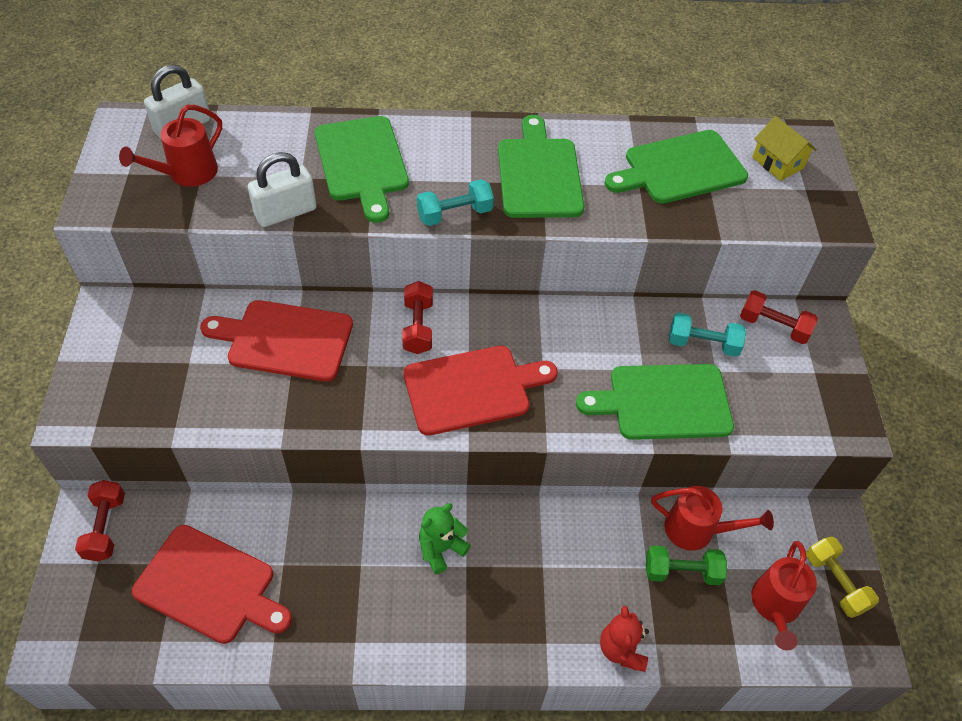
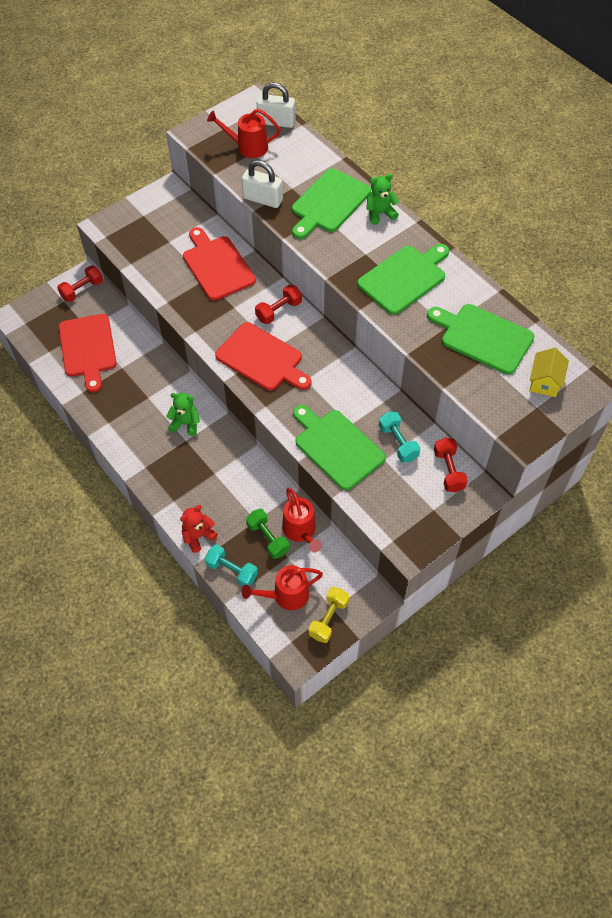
camera: 55 degrees right, 5 degrees up
(426, 134) = (380, 213): none -> green teddy bear
(455, 214) = (334, 262): turquoise dumbbell -> turquoise dumbbell (232, 570)

